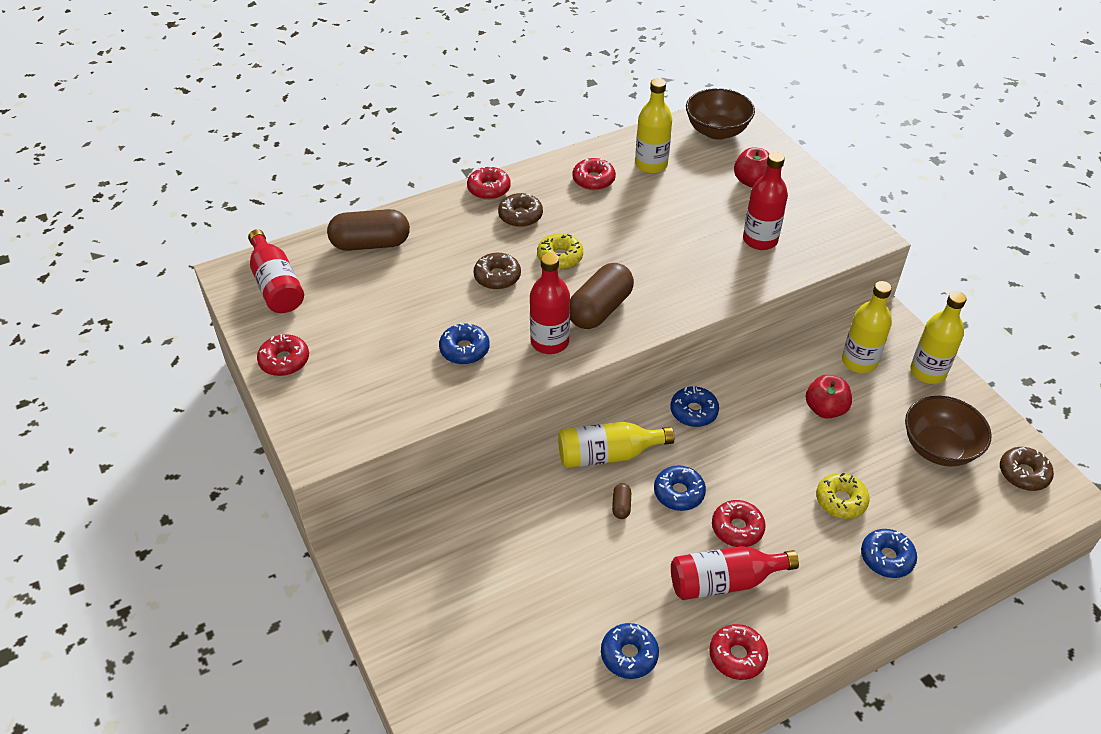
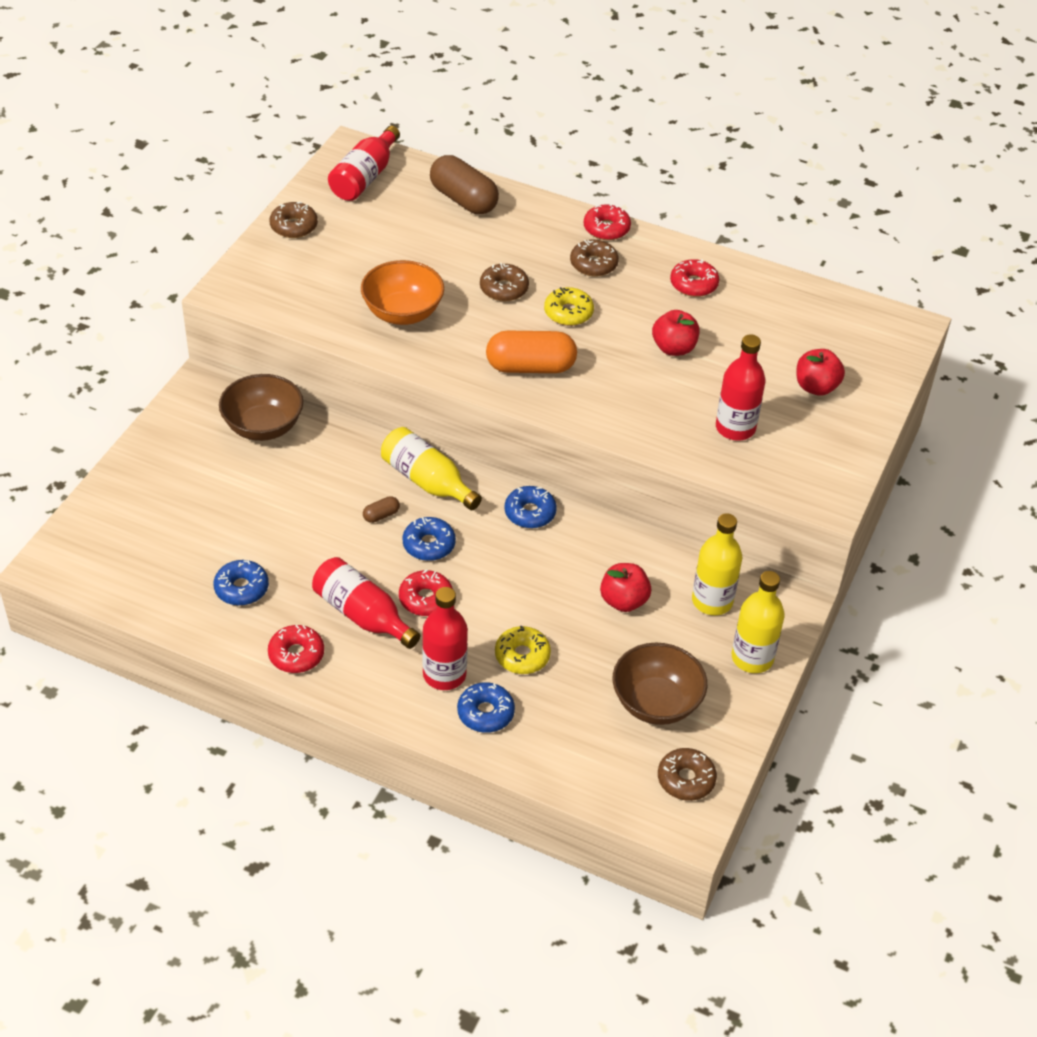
camera: 50 degrees right, 0 degrees up
(284, 361) = (294, 226): red donut -> brown donut
(464, 349) = (402, 313): blue donut -> orange bowl
(549, 342) = (461, 356): red bottle -> red bottle (444, 674)
(600, 309) = (530, 367): brown capsule -> orange capsule
(650, 225) = (674, 348): none -> red apple
(651, 165) = (759, 310): yellow bottle -> none
(717, 131) = (865, 331): brown bowl -> brown bowl (263, 427)

